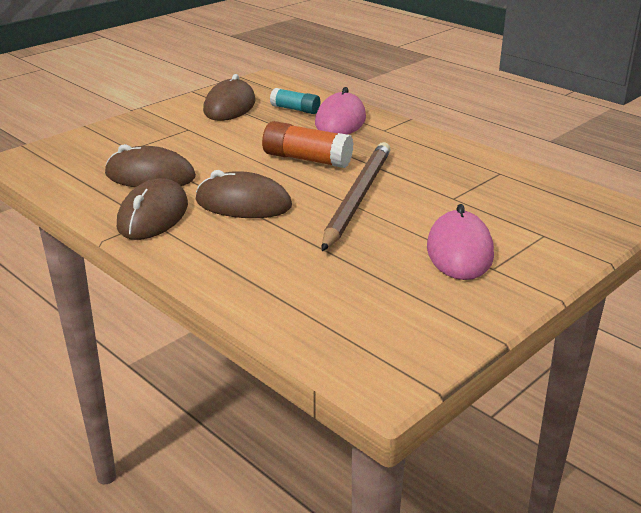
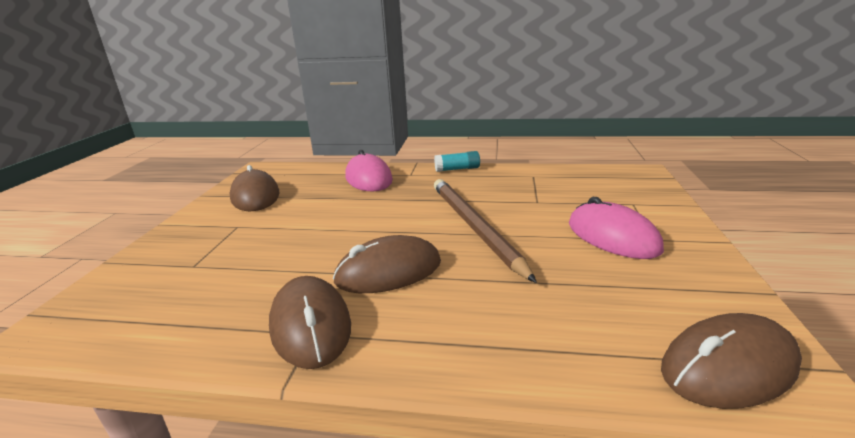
camera: 35 degrees left, 5 degrees down
(150, 176) = (252, 284): brown mouse -> brown mouse (728, 366)
(295, 109) = (319, 181): turquoise glue stick -> turquoise glue stick (457, 169)
(307, 159) = (387, 213): orange glue stick -> none

